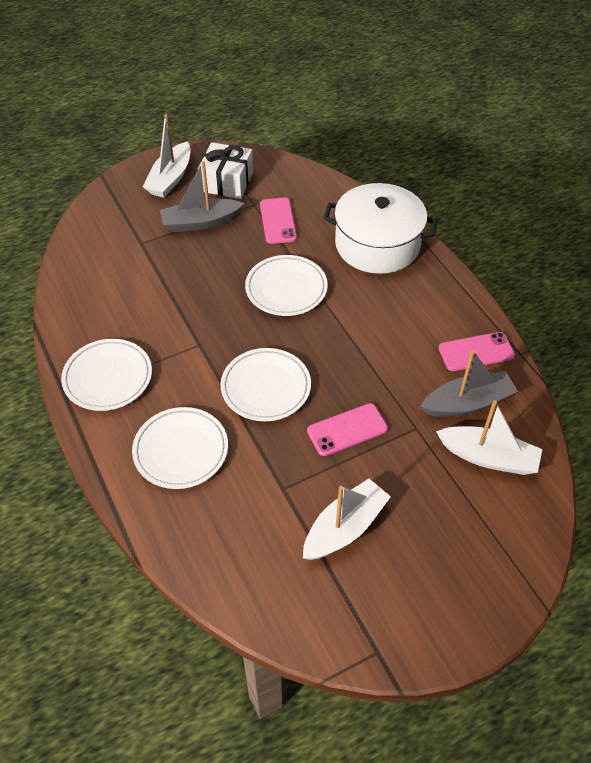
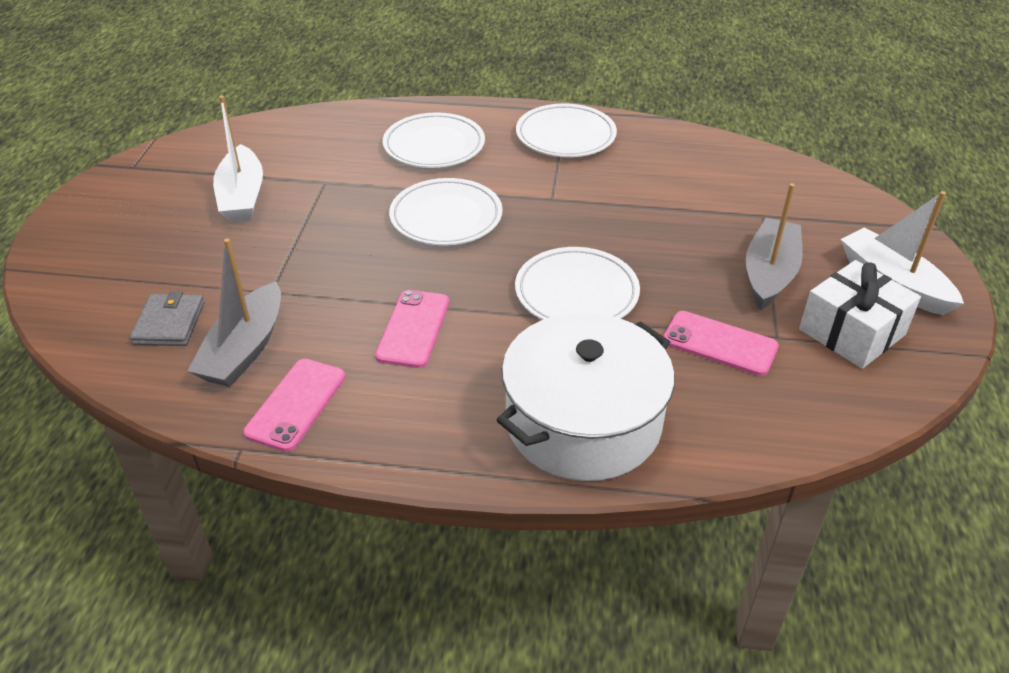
camera: 125 degrees right, 10 degrees down
(347, 430) = (331, 244): pink phone -> pink phone (413, 329)
(488, 457) = (169, 323): white boat -> grey wallet

